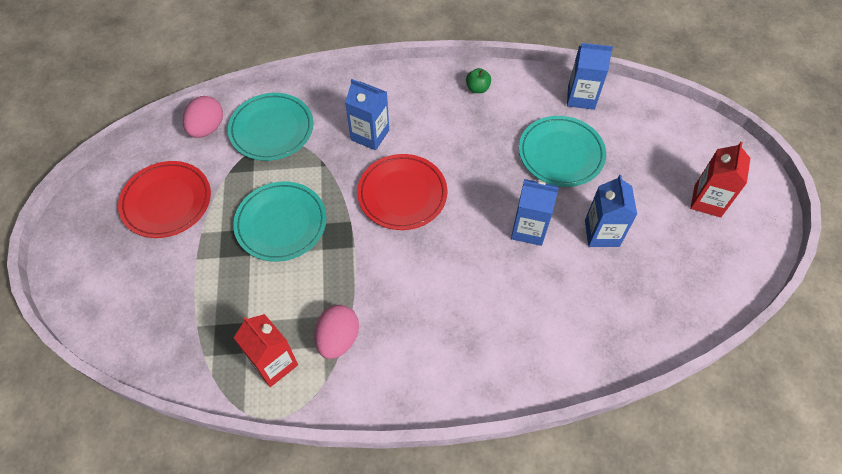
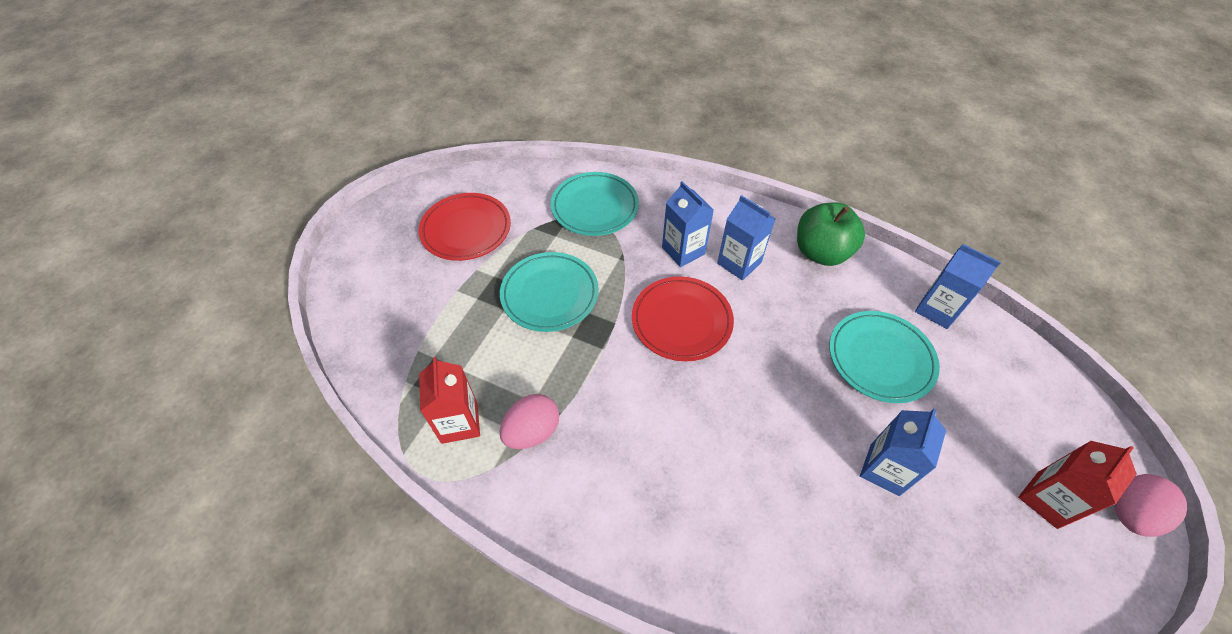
camera: 30 degrees right, 5 degrees down
(207, 128) = (540, 183): pink egg -> pink egg (1129, 513)
(477, 88) = (821, 252): green apple -> green apple, size x2.18
(528, 229) = (798, 422): blue carton -> blue carton (739, 263)

